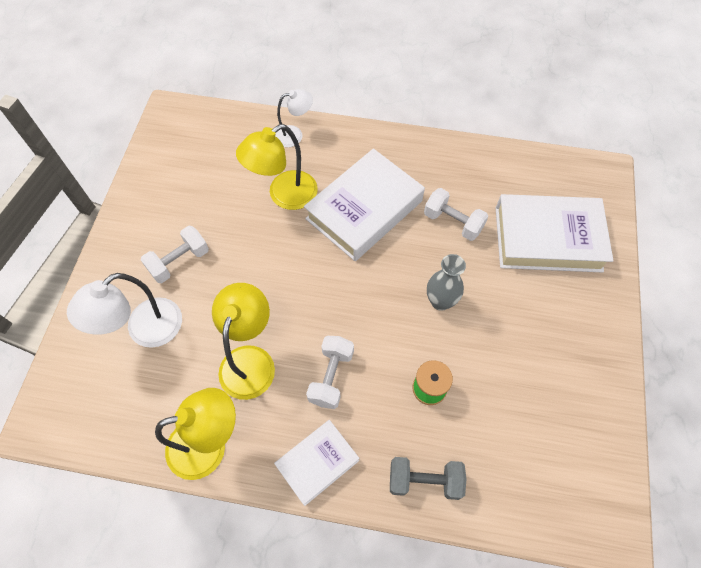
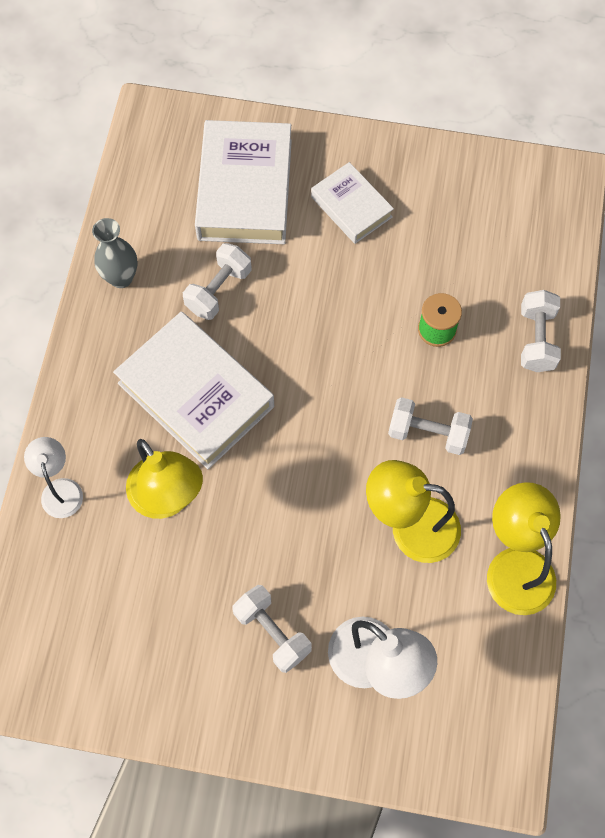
camera: 90 degrees left, 5 degrees up
(317, 463) = (526, 446): white book -> white book (351, 207)
(424, 481) = (536, 339): grey dumbbell -> white dumbbell
(440, 301) = (329, 311): grey vase -> grey vase (121, 278)

